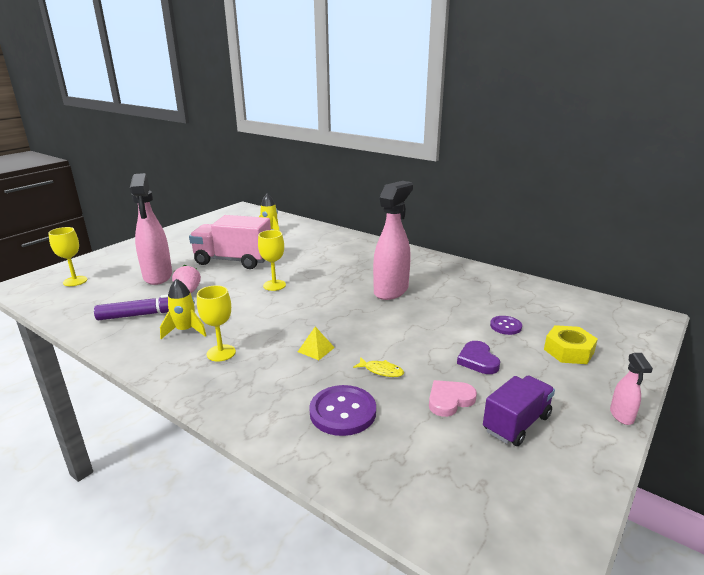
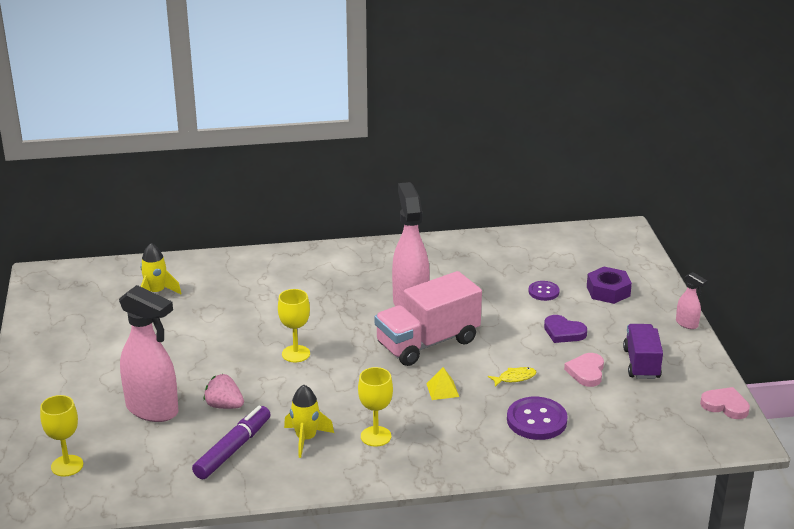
camera: 45 degrees left, 5 degrees up
(233, 260) = (195, 349): pink truck -> pink truck (427, 343)
(561, 525) = (725, 405): none -> pink heart
(568, 351) = (608, 291): yellow nut -> purple nut

